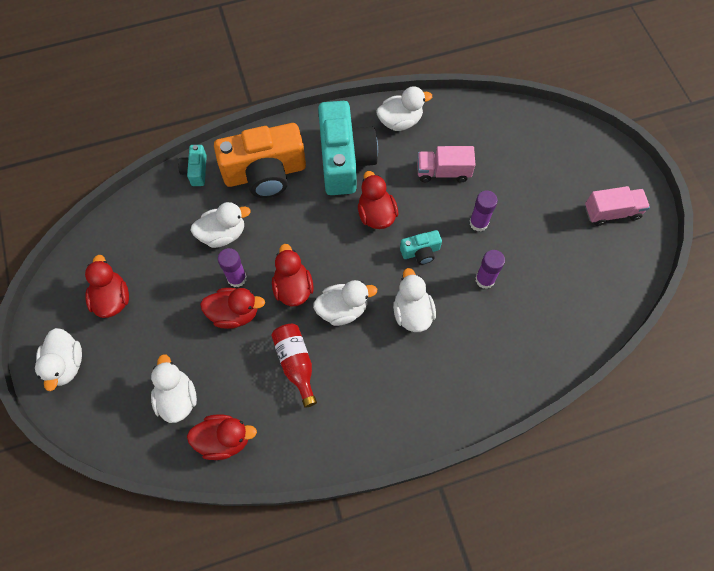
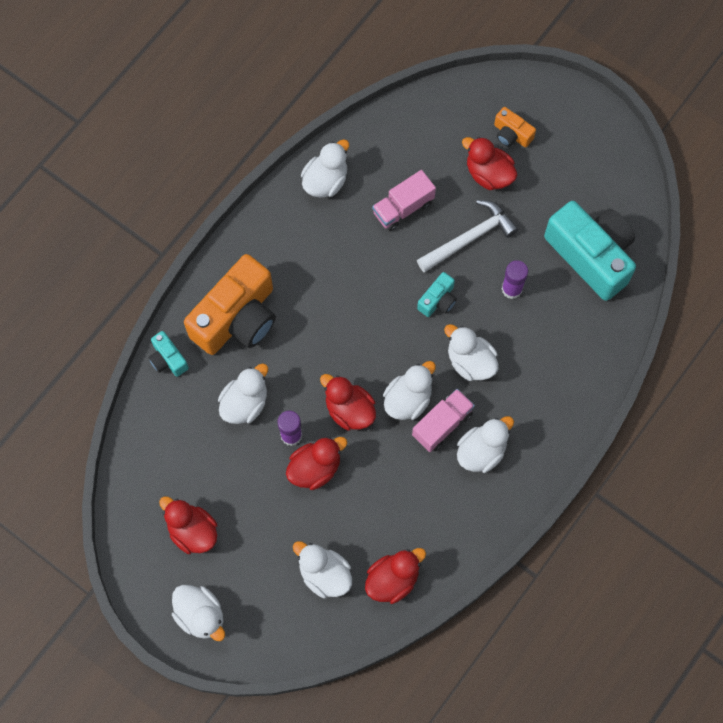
camera: 35 degrees left, 5 degrees up
(296, 364) = (404, 475): red bottle -> none
(344, 160) = (302, 255): turquoise camera -> turquoise camera (591, 255)
(370, 387) = (481, 451): none -> white duck
(376, 214) = (372, 290): red duck -> red duck (488, 174)
(478, 223) = (470, 238): purple glue stick -> white hammer
(565, 170) = (511, 134): none -> orange camera
(611, 212) = (579, 151): pink truck -> pink truck (442, 424)

